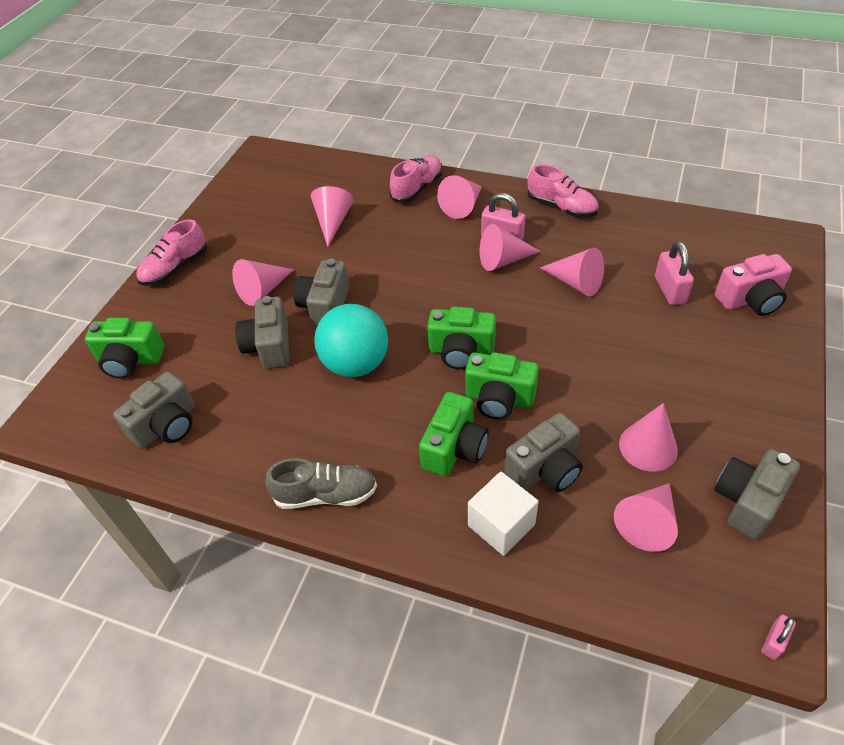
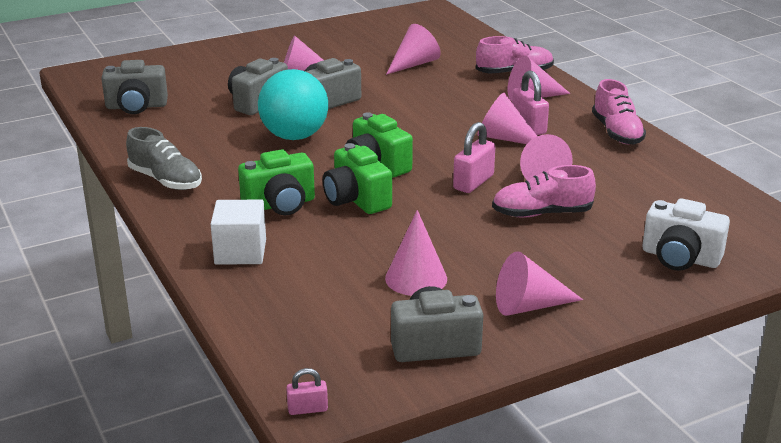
camera: 40 degrees right, 20 degrees down
(130, 360) = (168, 70): green camera -> none
(175, 268) = (268, 42): pink shoe -> pink shoe (541, 213)
(545, 469) = (320, 246): grey camera -> none
(647, 523) = (337, 308): pink cone -> pink cone (529, 306)
(669, 290) = (614, 217): pink padlock -> pink padlock (473, 182)
(750, 300) = (680, 258): pink camera -> white camera

